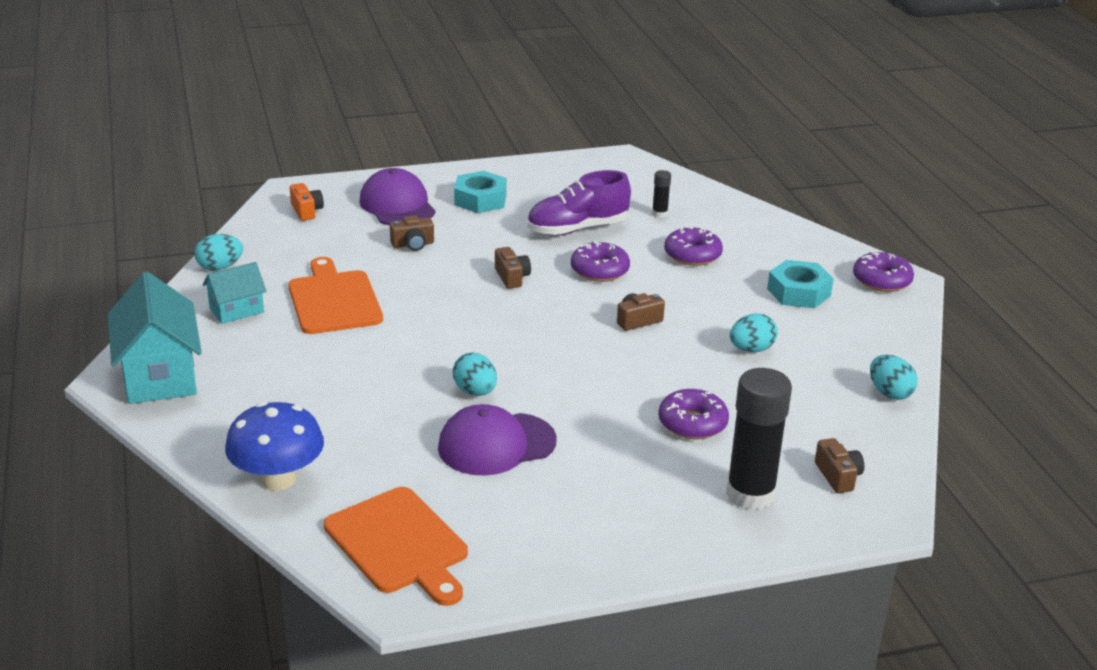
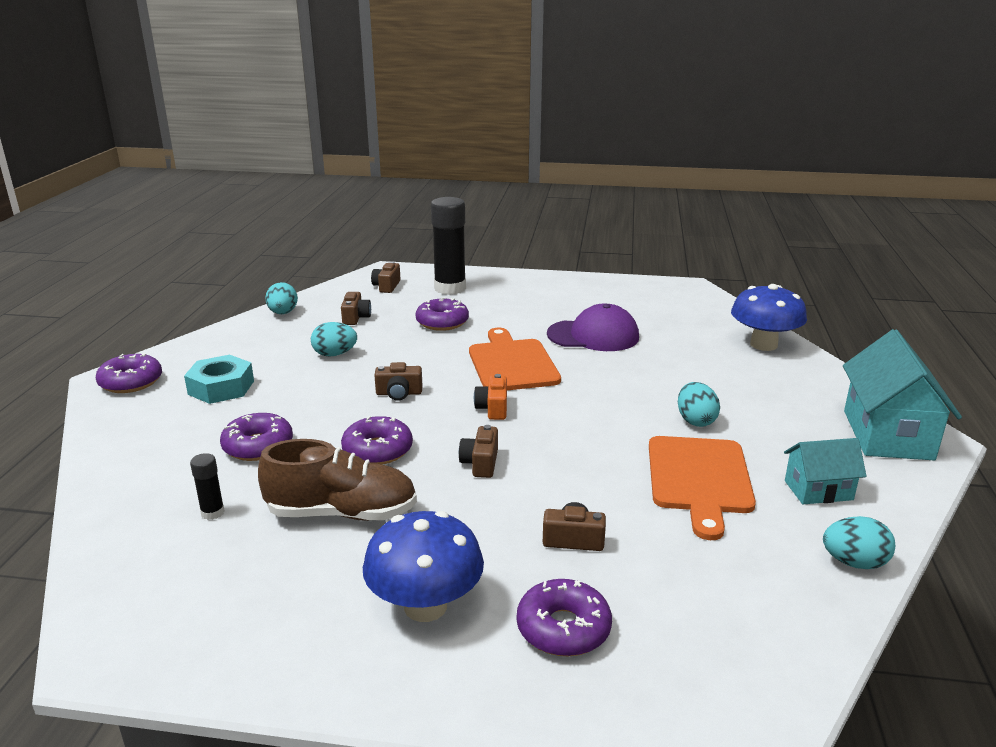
camera: 155 degrees left, 5 degrees down
(306, 211) = (721, 656): orange camera -> orange camera (493, 408)
(397, 205) = (563, 628): purple cap -> purple donut
(399, 544) = (683, 304): orange cutting board -> orange cutting board (511, 363)
(475, 392) = (589, 368): turquoise egg -> turquoise egg (695, 421)
(480, 199) = (425, 606): turquoise nut -> blue mushroom
(577, 229) = (342, 513): purple shoe -> brown shoe
(799, 406) = (356, 318): none -> brown camera

